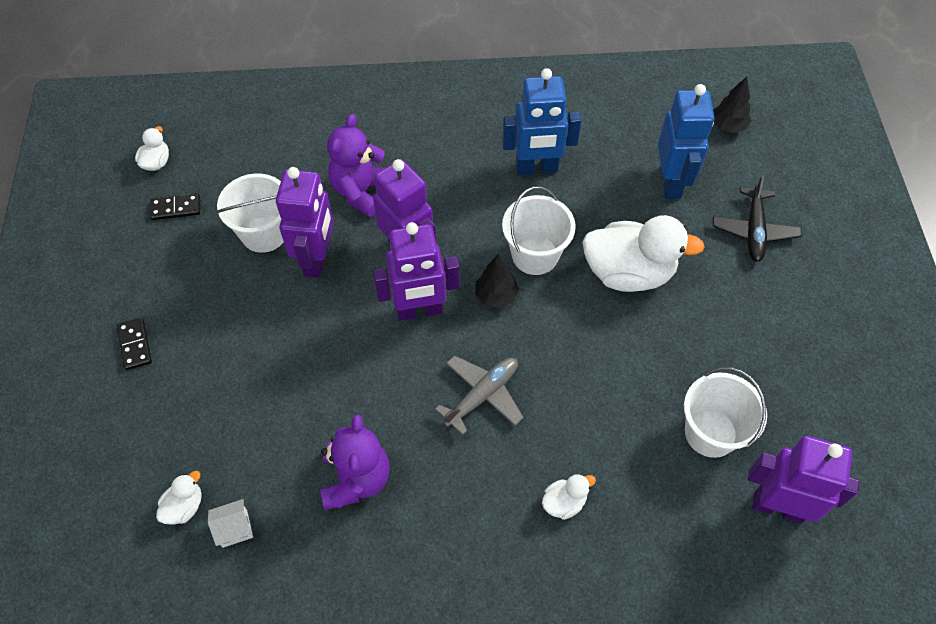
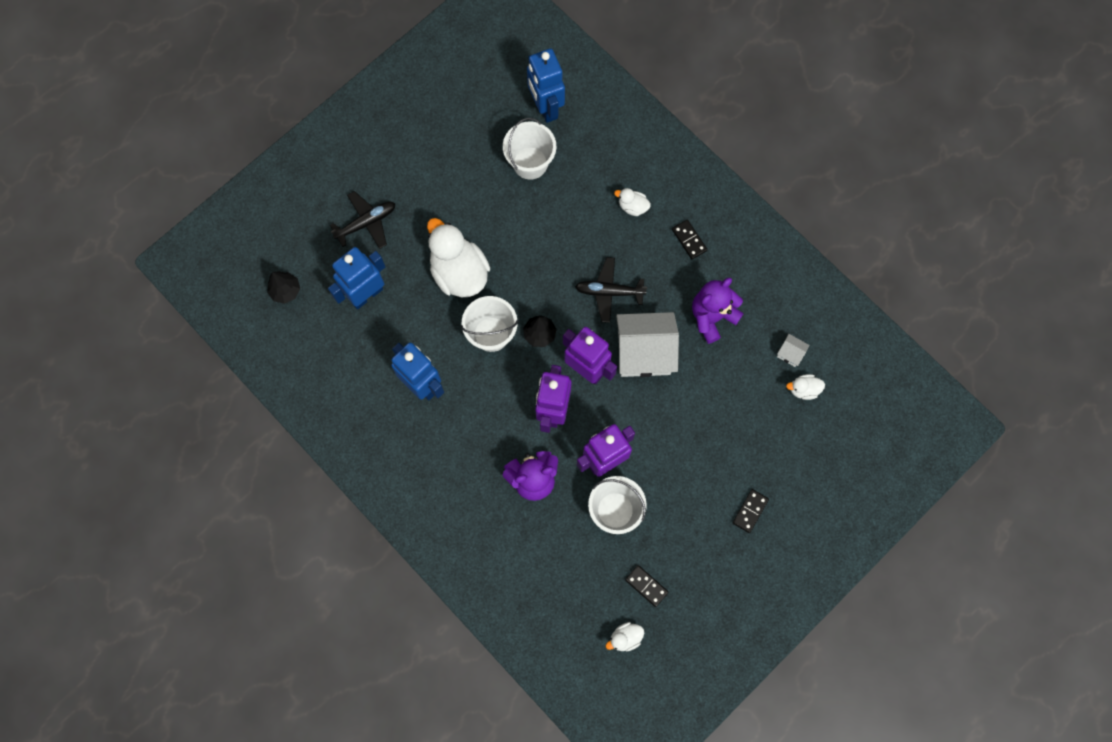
camera: 130 degrees left, 15 degrees up
(385, 376) = (644, 352): none -> white house
(468, 532) = (689, 240): none -> black domino
(482, 395) = (609, 292): grey plane -> black plane
(777, 506) = (545, 107): purple robot -> blue robot

